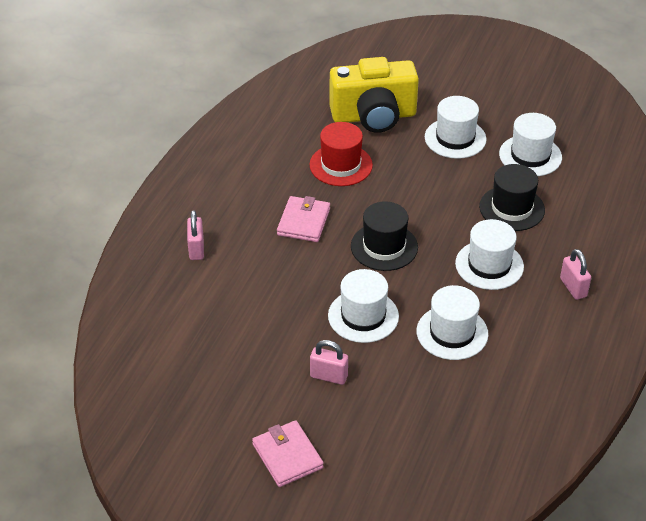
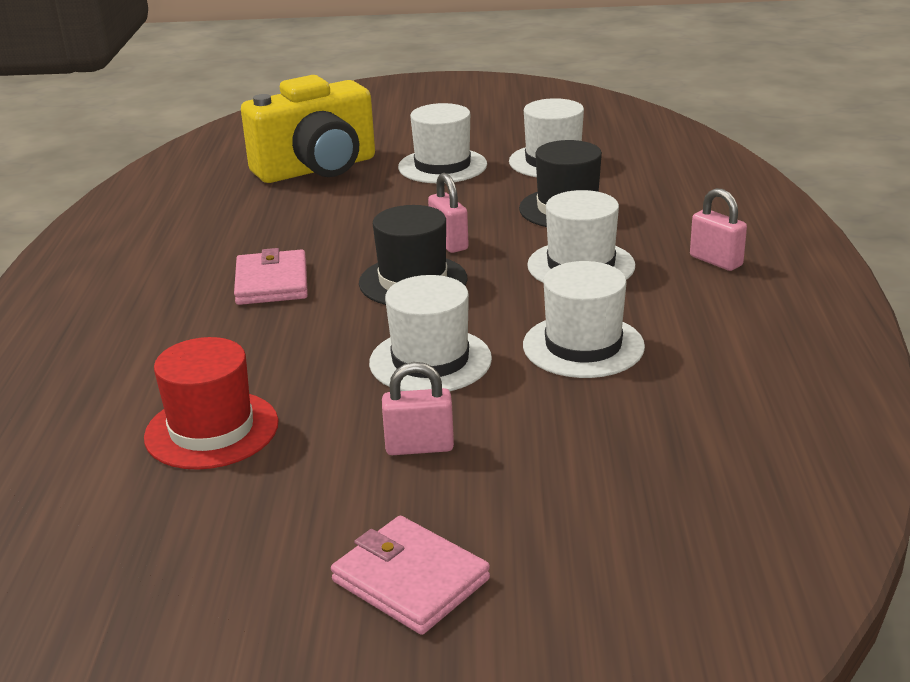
camera: 20 degrees left, 15 degrees down
(196, 249) = (105, 349): pink padlock -> pink padlock (449, 243)
(341, 165) = (296, 218): red hat -> red hat (212, 430)

